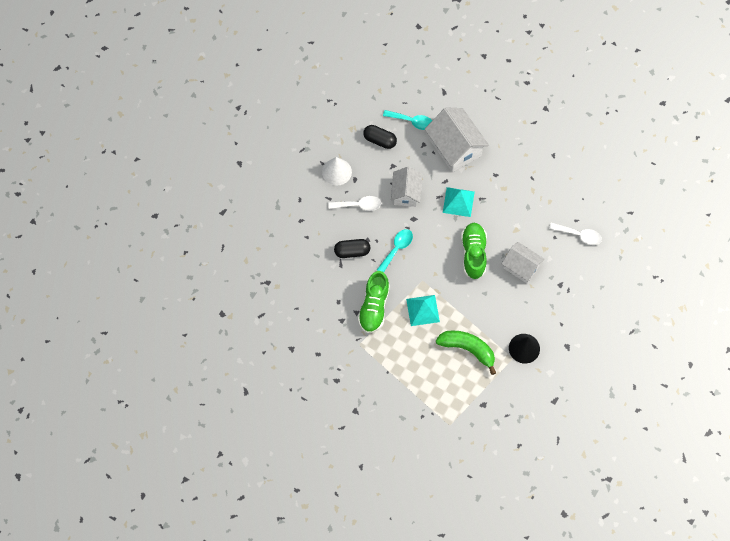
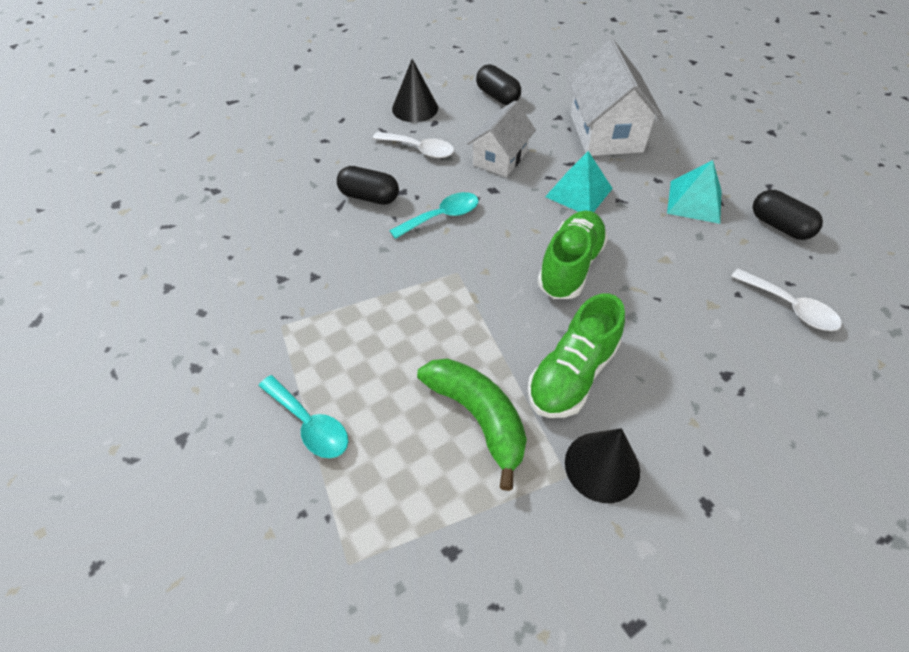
camera: 25 degrees right, 15 degrees down
(336, 171) = (415, 108): white cone -> black cone
(374, 307) = (348, 280): green shoe -> green shoe (571, 375)
(412, 121) = (555, 91): turquoise spoon -> turquoise spoon (309, 424)
(422, 310) = (430, 316): turquoise pyramid -> turquoise pyramid (694, 201)
(521, 267) = (653, 317): white house -> none
(564, 184) = (779, 226): none -> black capsule

